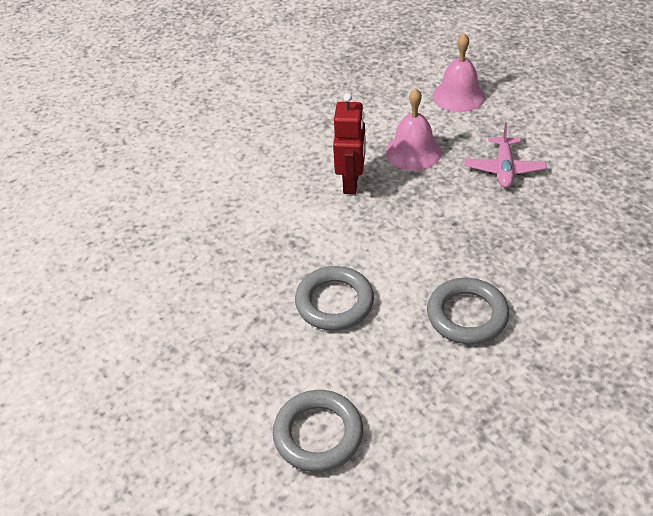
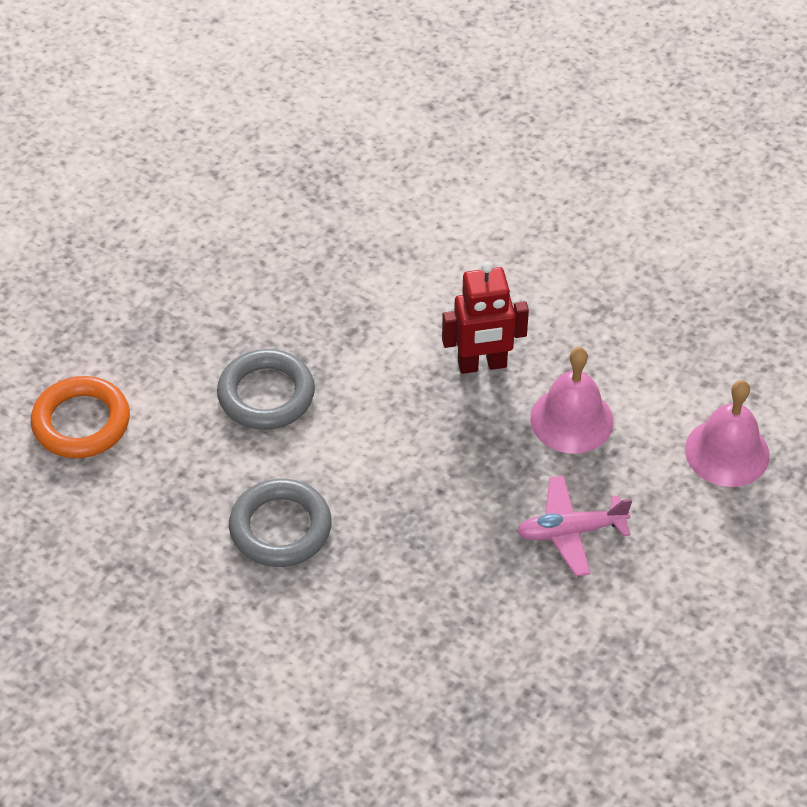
camera: 70 degrees right, 5 degrees up
(318, 434) = (81, 422): grey ring -> orange ring

